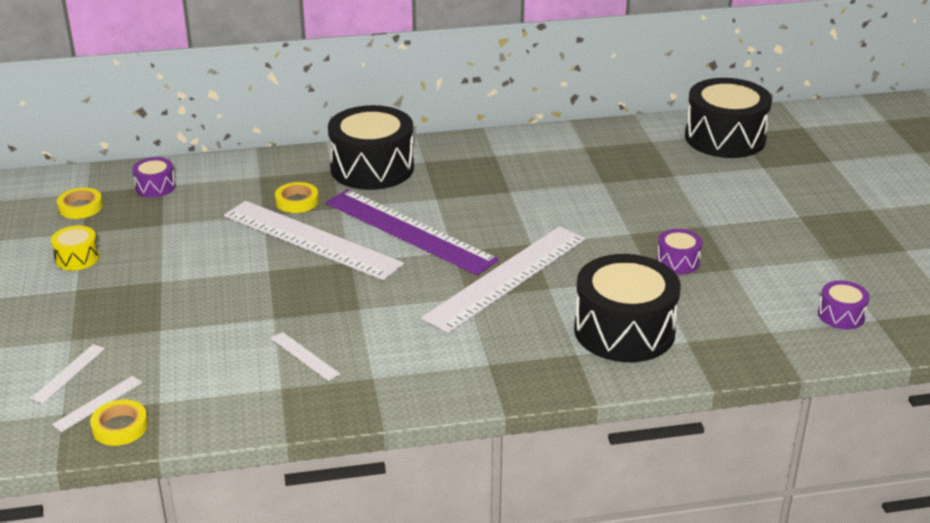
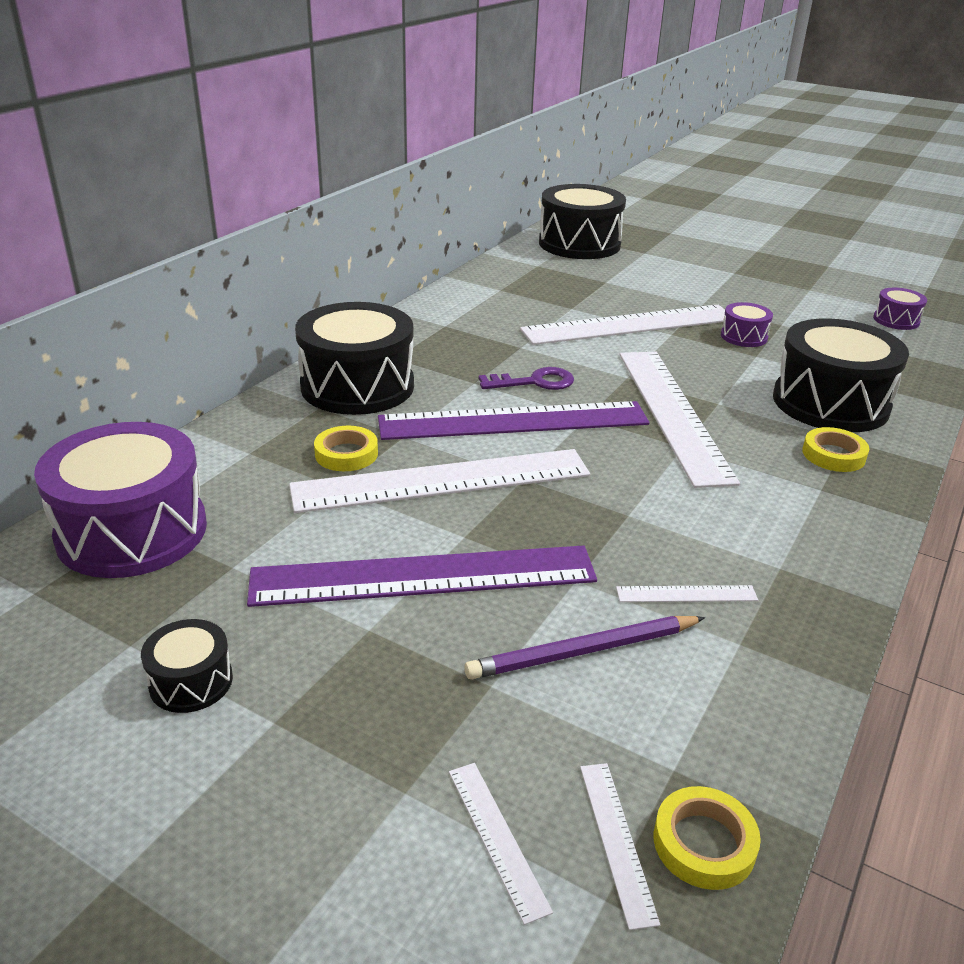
camera: 50 degrees left, 0 degrees up
(77, 258) = (191, 682): yellow drum -> black drum
(80, 207) = (61, 616): yellow tape -> yellow tape (833, 455)
(155, 187) = (132, 531): purple drum -> purple drum, size x2.16
(215, 344) = (583, 652): none -> purple pencil
(219, 275) = (424, 577): none -> purple ruler
(469, 216) = (534, 382): none -> purple key
(615, 212) = (629, 324): none -> white ruler

